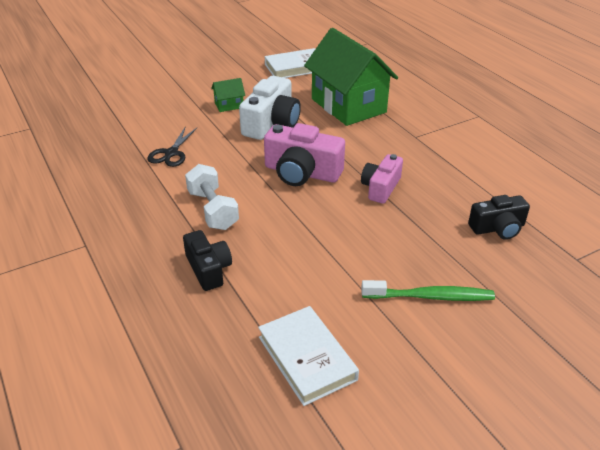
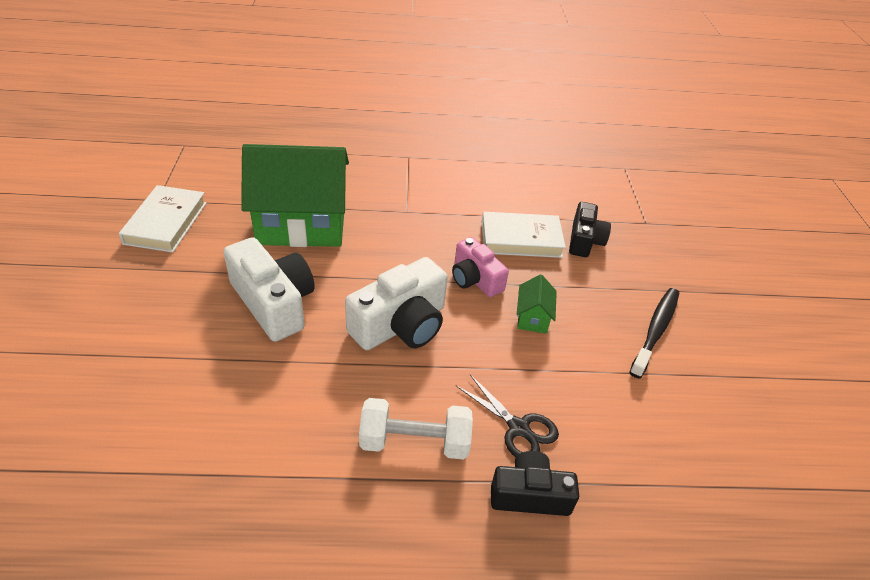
camera: 65 degrees left, 5 degrees up
(171, 153) = (245, 436): black scissors -> black scissors (518, 428)
(229, 105) = (185, 323): green house -> green house (533, 317)
(302, 172) = (401, 325): pink camera -> white camera
(307, 358) = (707, 464): white book -> white book (521, 239)
(430, 296) = (655, 330): green toothbrush -> black toothbrush

